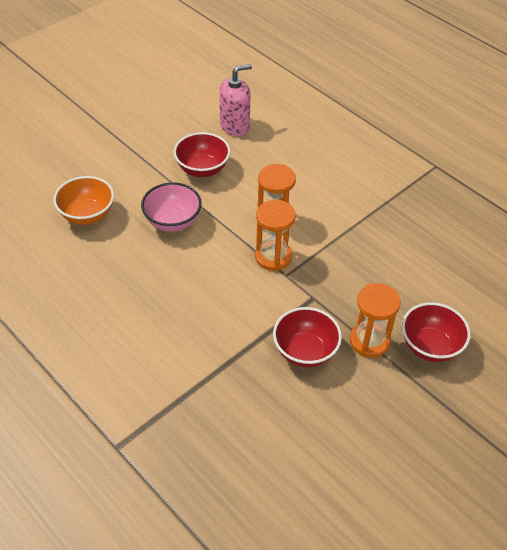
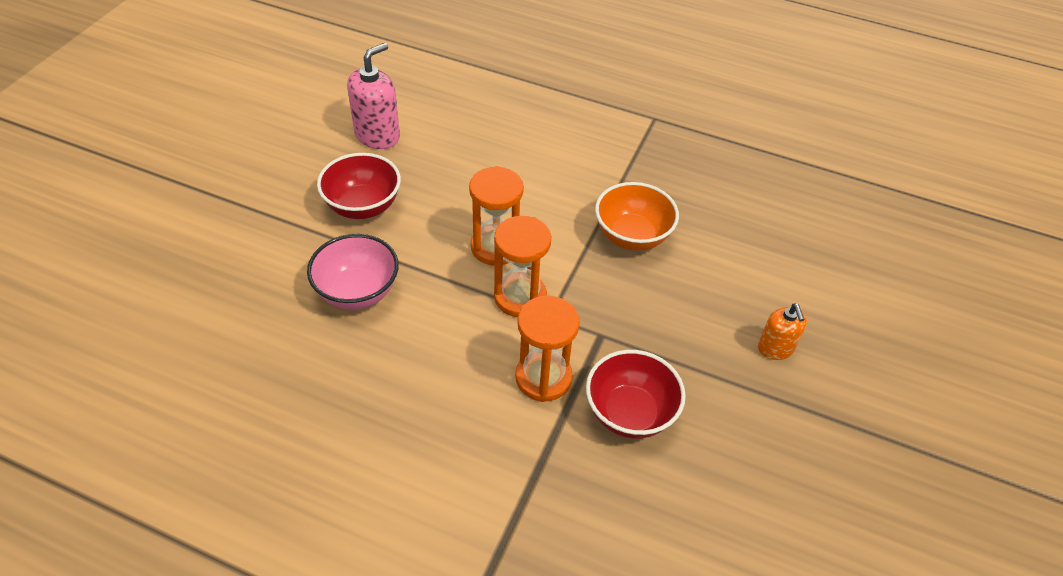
camera: 25 degrees left, 0 degrees up
(87, 215) = (225, 322): orange bowl -> orange bowl (632, 236)
(369, 341) = (701, 369): orange hourglass -> orange hourglass (543, 378)
(430, 346) = (775, 348): red bowl -> orange soap dispenser

